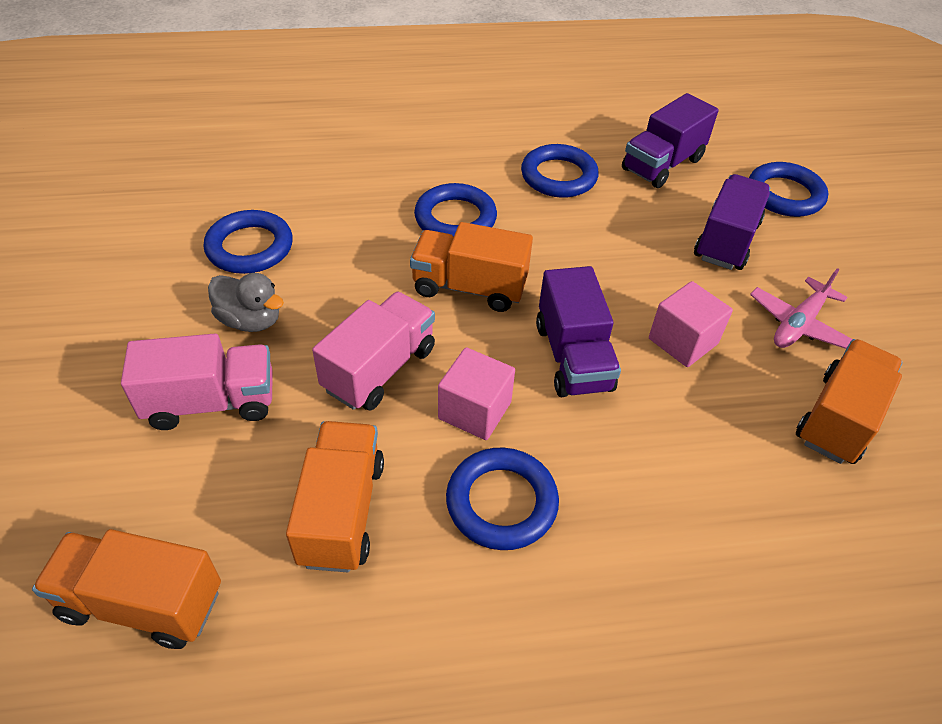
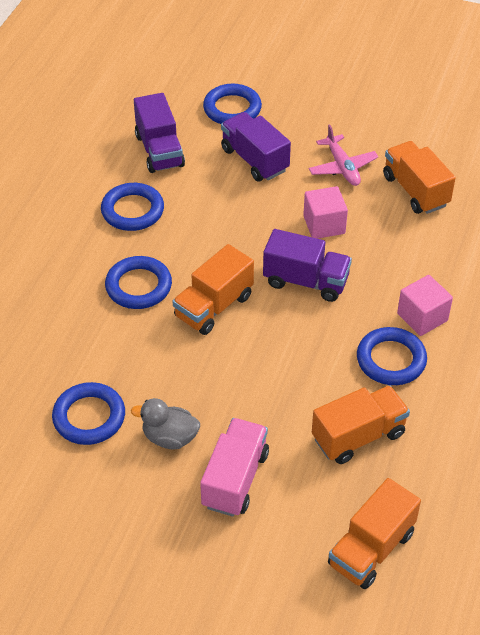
camera: 60 degrees left, 0 degrees up
(250, 320) = (170, 437): grey duck -> grey duck turned 135 degrees counterclockwise
(341, 511) = (358, 436): orange truck -> orange truck turned 120 degrees clockwise
(379, 369) = (258, 380): pink truck -> none
(474, 410) = (319, 346): pink cube -> pink cube (422, 317)

